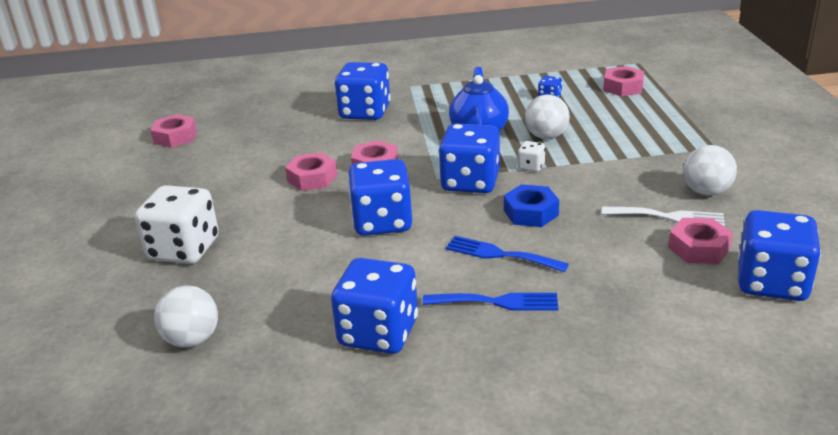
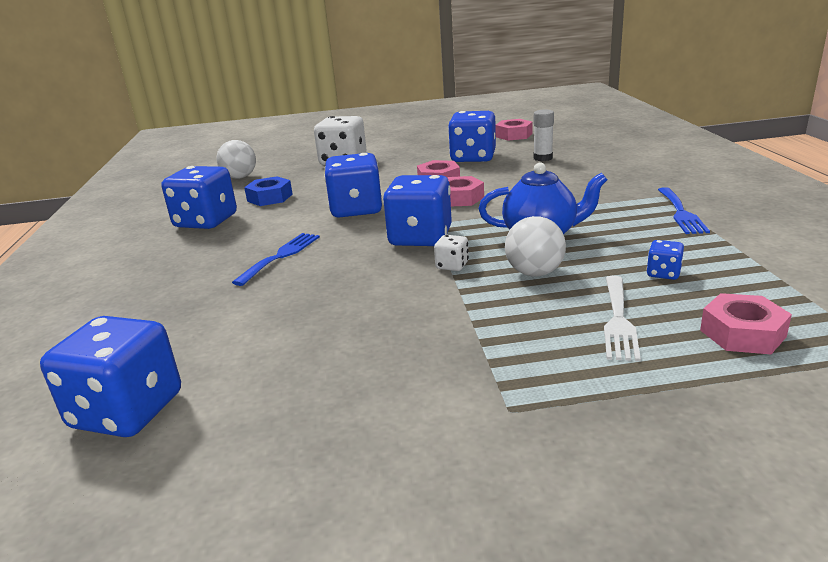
camera: 90 degrees right, 5 degrees down
(277, 124) = (543, 158): none -> white glue stick
(365, 112) = (579, 184): blue dice -> blue dice (473, 158)
(497, 302) = (211, 257): blue fork -> blue fork (681, 213)
(531, 213) = (349, 267): blue nut -> blue nut (270, 198)
(668, 217) = (308, 348): white fork -> white fork (618, 320)
(699, 248) = (230, 364): pink nut -> none
(706, 191) = (363, 385): white ball -> none

